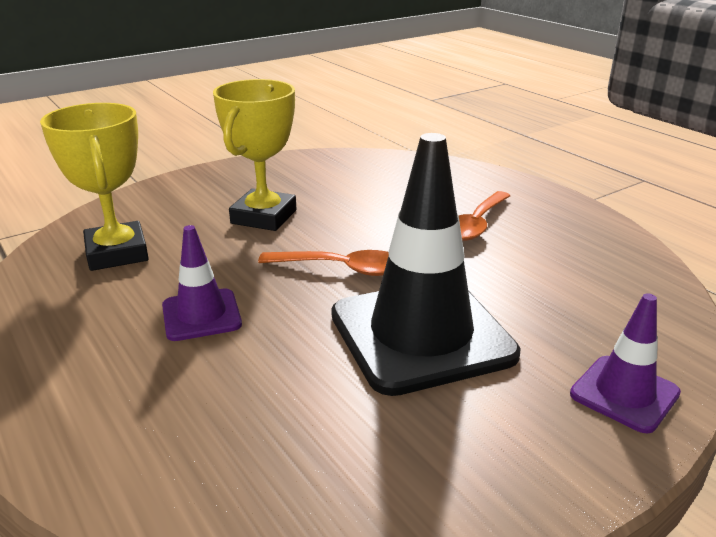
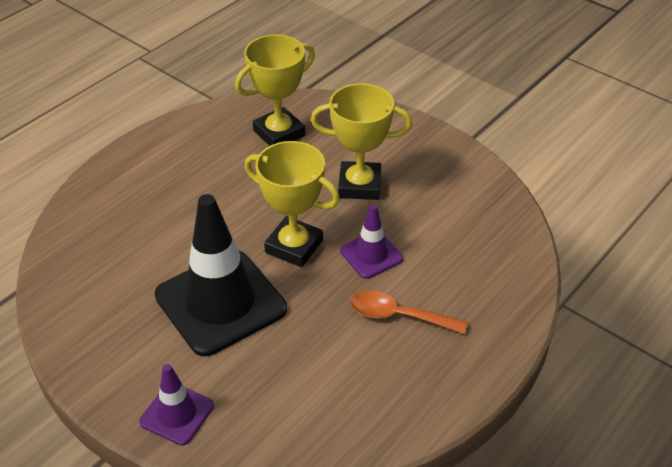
camera: 75 degrees right, 15 degrees up
(201, 315) = (217, 195): purple traffic cone -> purple traffic cone (371, 255)
(342, 269) = (294, 246): orange spoon -> yellow trophy

